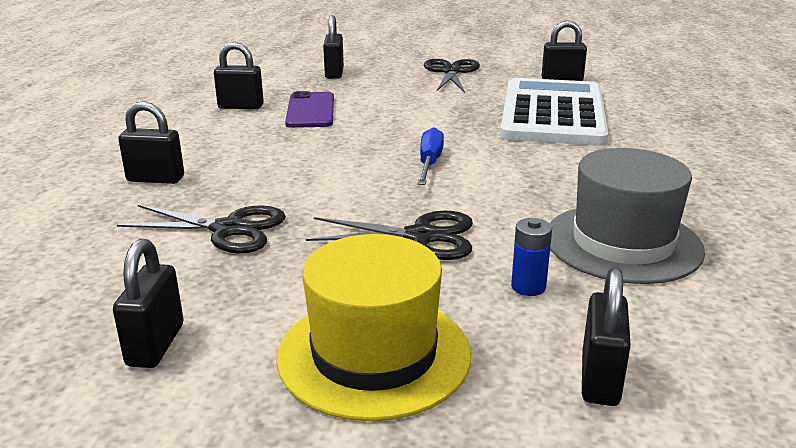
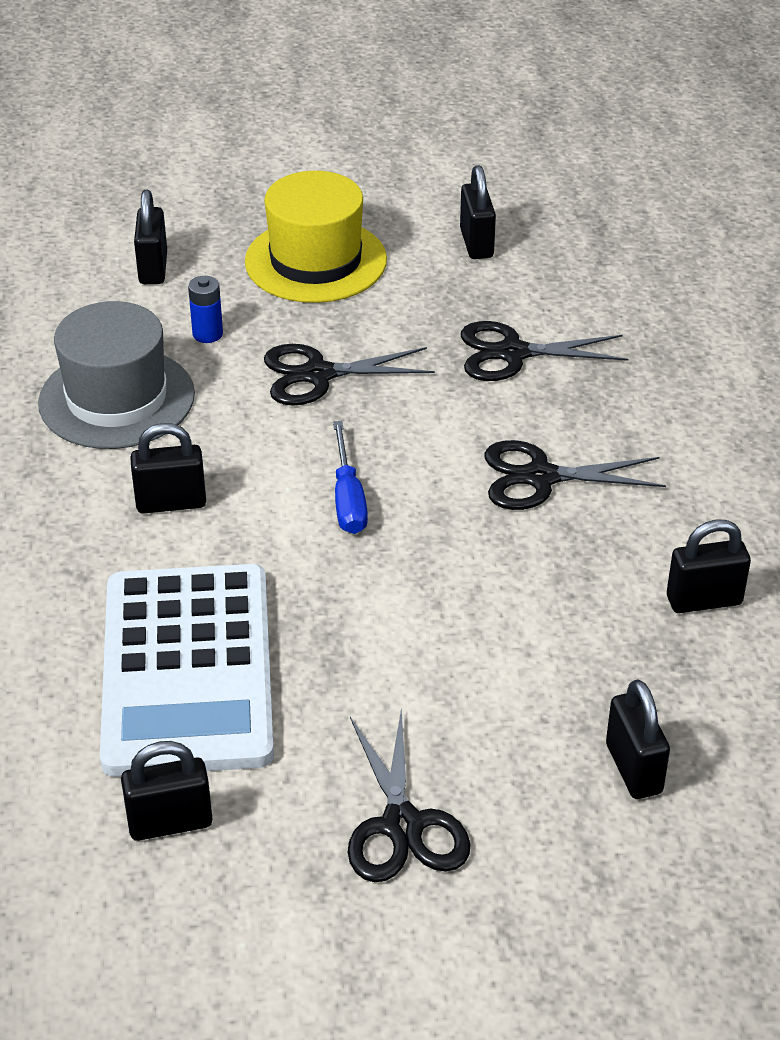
camera: 165 degrees right, 15 degrees up
(155, 179) = (658, 411): black padlock -> black padlock (171, 503)
(283, 158) = (540, 477): none -> black scissors
(310, 111) = (584, 607): purple phone -> none

